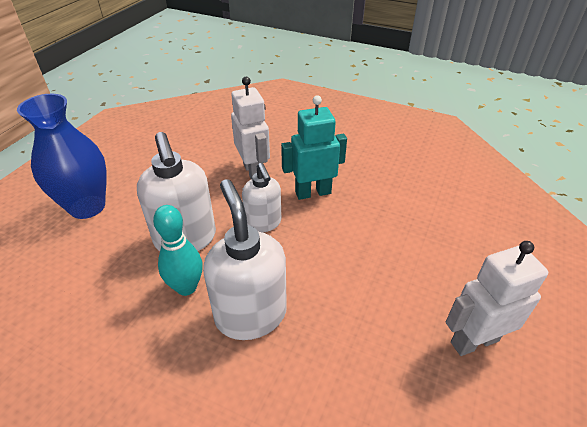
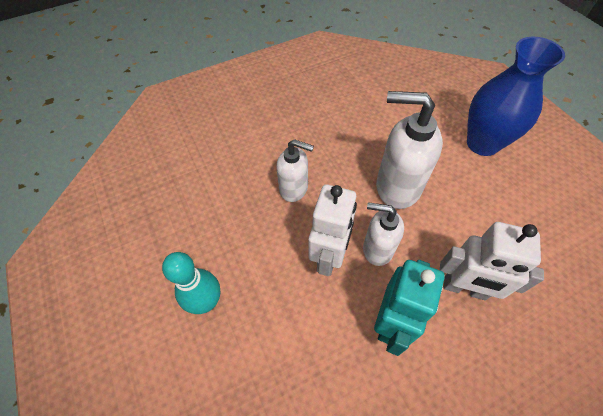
camera: 130 degrees right, 15 degrees up
(186, 287) = (347, 167): turquoise bowling pin -> turquoise bowling pin (206, 302)
(250, 315) = (294, 189): white soap dispenser -> white soap dispenser, size x0.62
(474, 341) = (147, 306): white robot -> white robot (329, 256)

